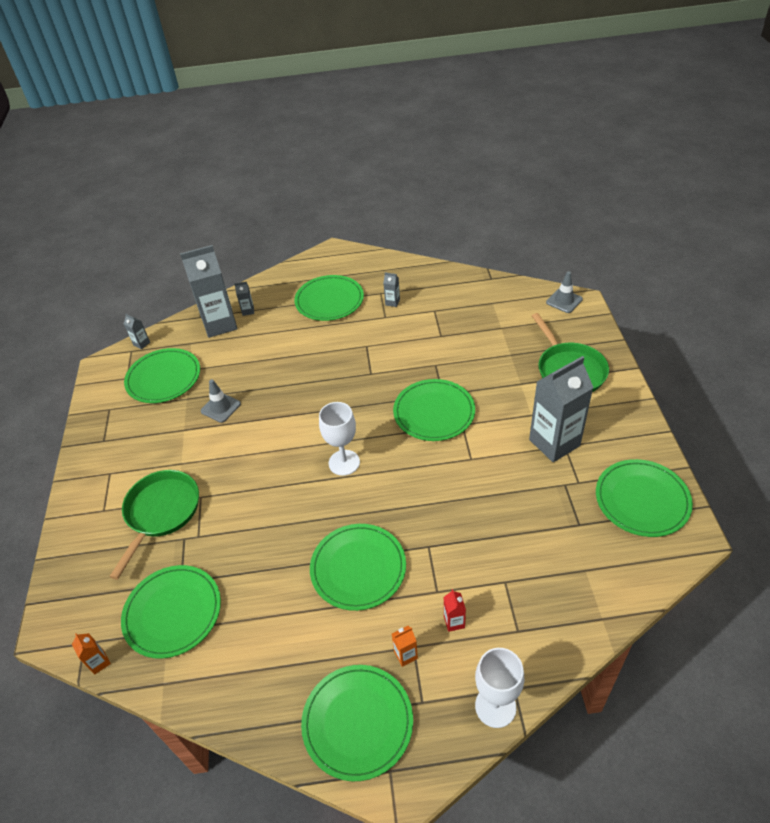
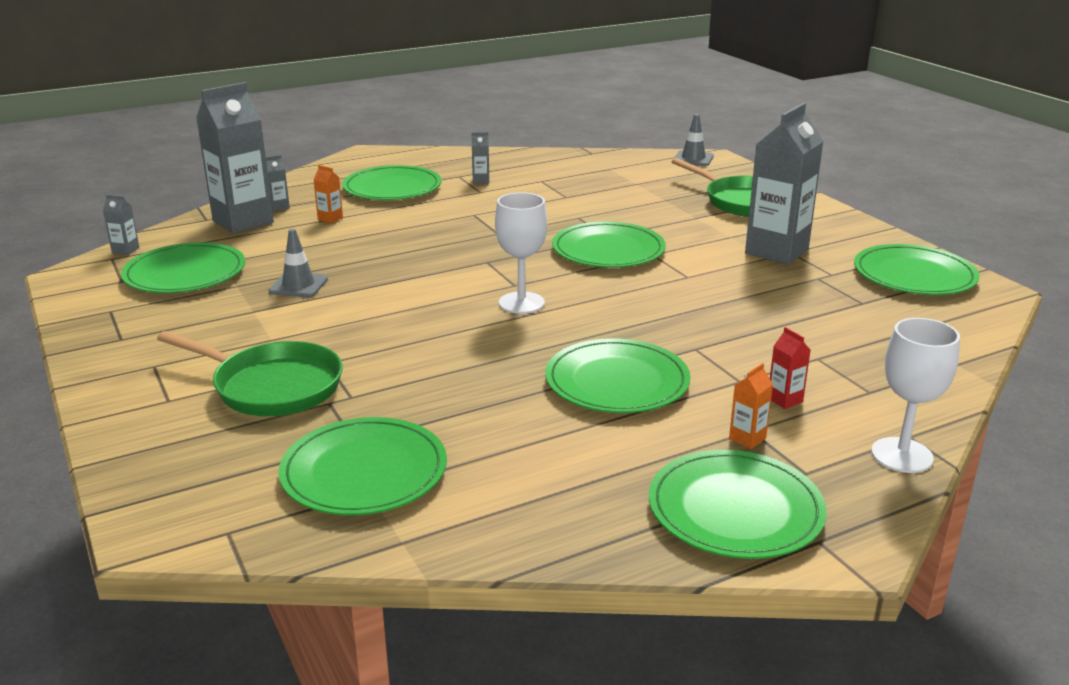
camera: 25 degrees left, 20 degrees down
(99, 662) = (271, 545): orange carton -> orange carton (330, 219)
(161, 513) = (271, 386): green pan -> green pan turned 120 degrees clockwise

